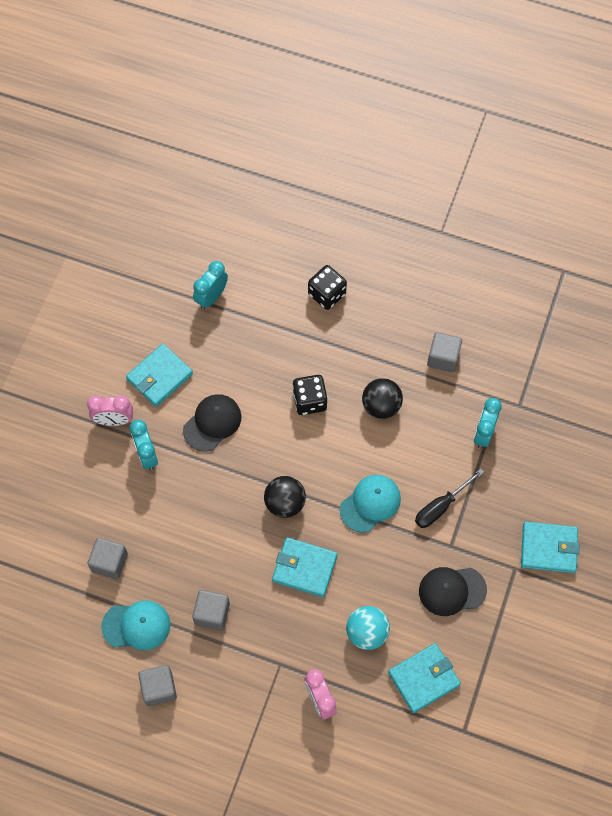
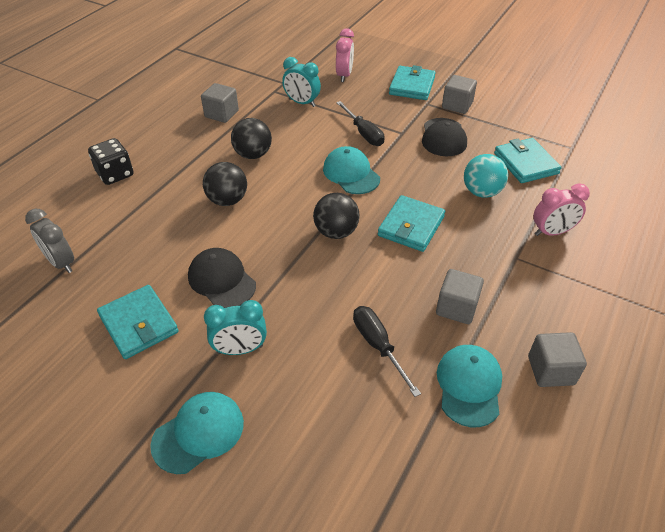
camera: 80 degrees left, 20 degrees down
(75, 446) = (198, 433): none -> turquoise cap
(109, 562) = (379, 408): grey cube -> grey cube (457, 105)
(114, 420) = (178, 381): pink clock -> pink clock (344, 75)
(164, 555) = (378, 346): none -> black screwdriver
(211, 297) = (61, 263): turquoise clock -> grey clock
(309, 401) = (227, 200): black dice -> black ball

